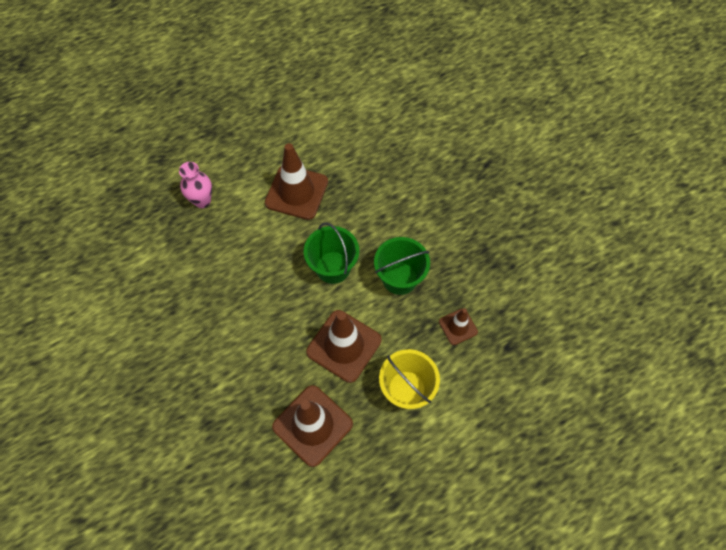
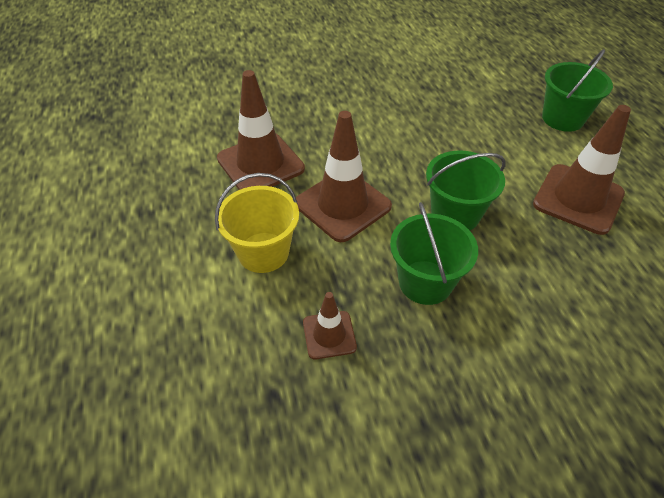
camera: 105 degrees right, 15 degrees down
(202, 201) = (562, 118): pink vase -> green bucket

